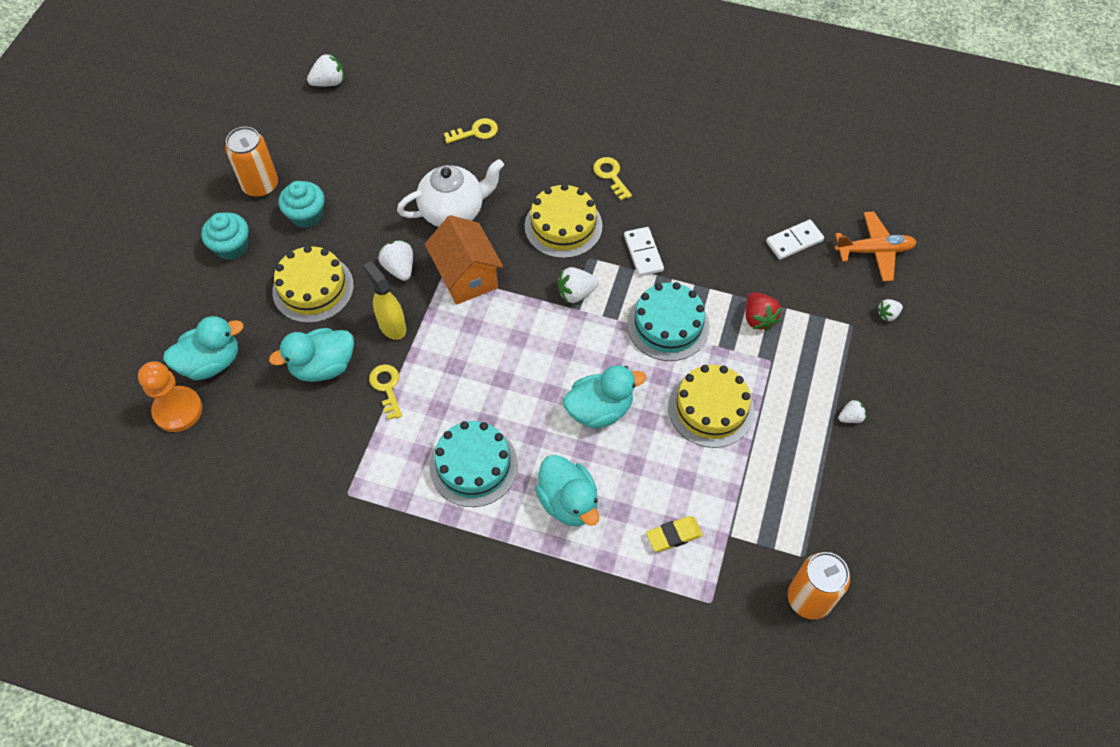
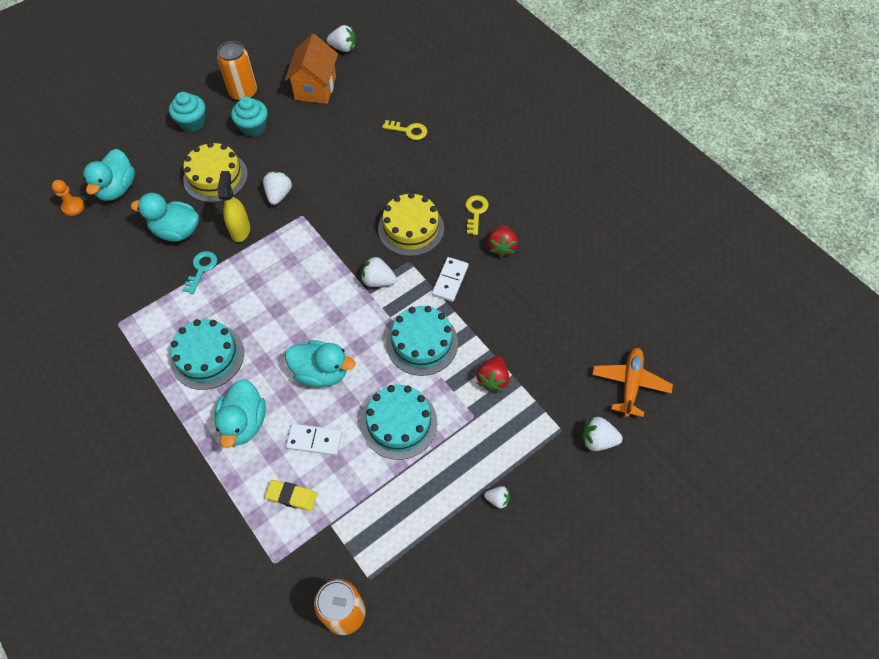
camera: 35 degrees right, 0 degrees up
(178, 410) = (73, 207): orange pawn -> orange pawn, size x0.59
(211, 362) = (117, 188): turquoise duck -> turquoise duck turned 90 degrees clockwise
(386, 387) = (201, 269): yellow key -> turquoise key
(453, 211) = (346, 176): white teapot -> none
(466, 277) = (316, 226): orange house -> orange house (315, 88)
(663, 195) = (501, 247): none -> red strawberry
(711, 408) = (399, 423): yellow cake -> turquoise cake
(794, 241) = (572, 338): white domino -> white domino (314, 440)
(874, 251) = (630, 384): orange plane -> orange plane turned 105 degrees counterclockwise
(887, 314) = (597, 440): white strawberry -> white strawberry, size x1.62

